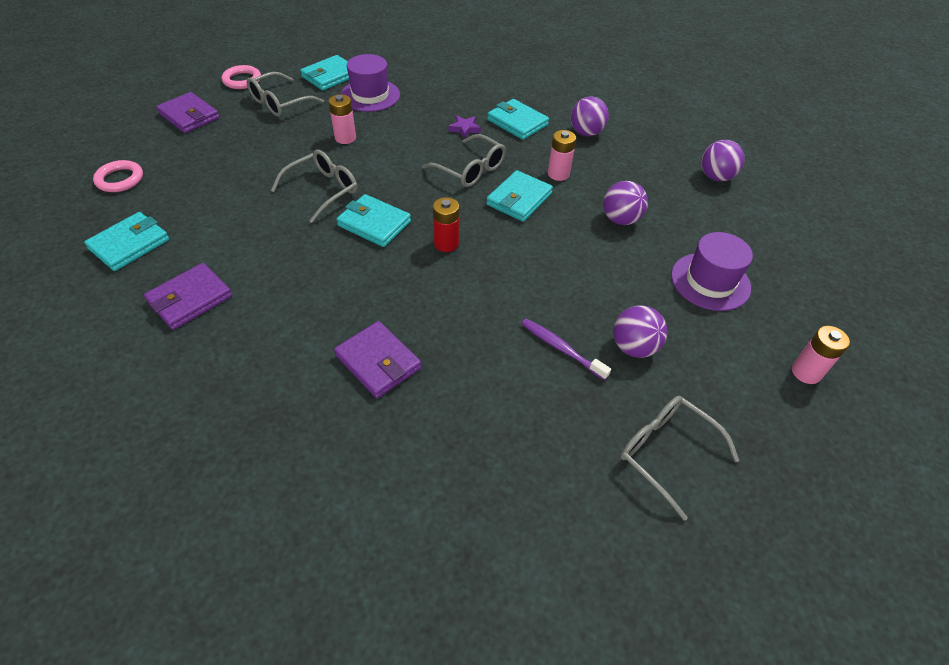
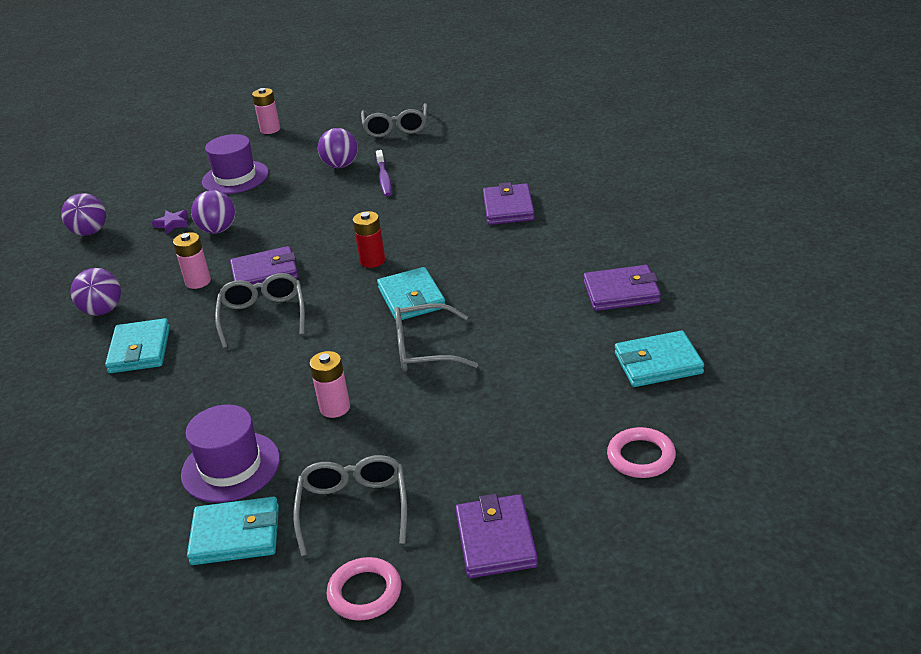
camera: 135 degrees left, 15 degrees down
(280, 103) = (354, 508): grey glasses -> grey glasses turned 90 degrees counterclockwise
(464, 129) = (200, 365): purple star -> purple star (172, 224)
(519, 199) = (265, 273): turquoise wallet -> purple wallet

